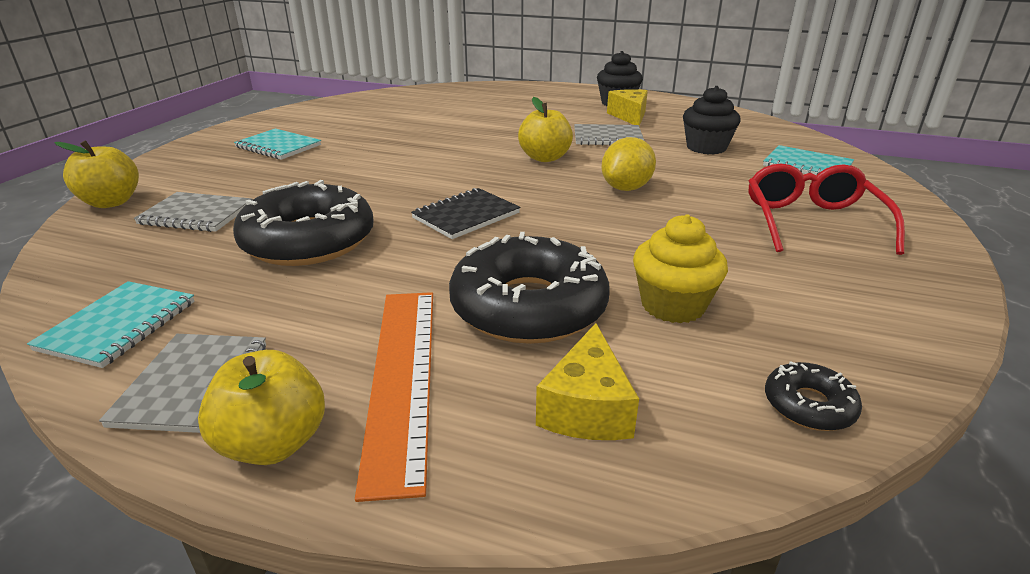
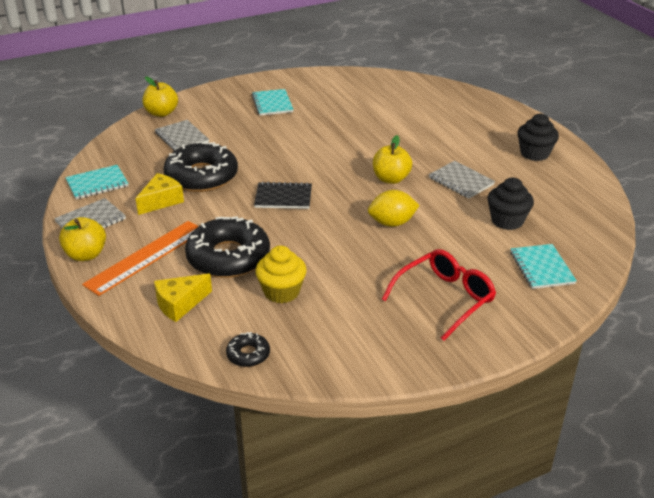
camera: 45 degrees right, 5 degrees up
(629, 116) = (516, 170): yellow cheese -> yellow cheese (161, 201)

